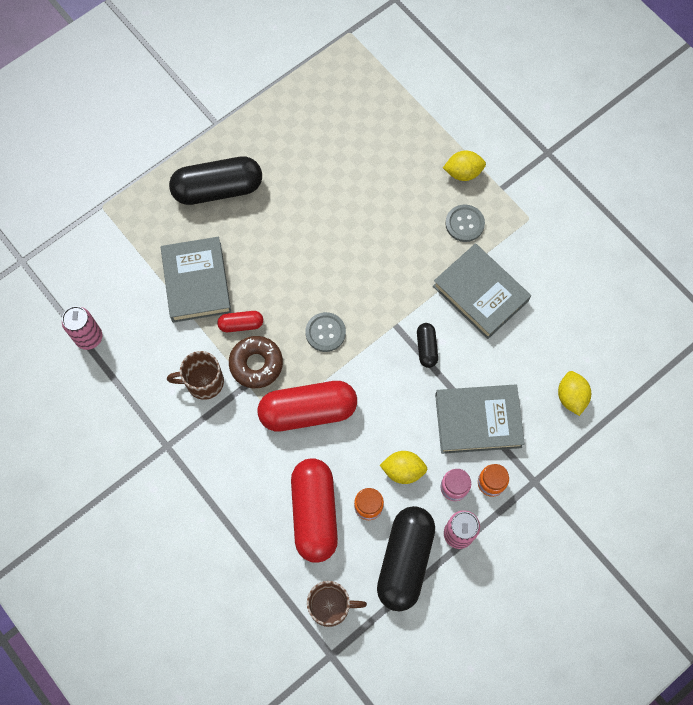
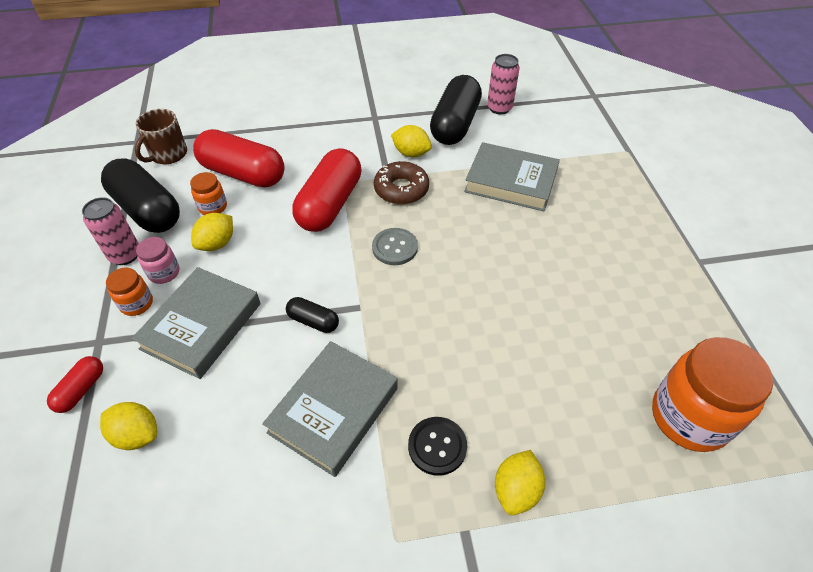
camera: 120 degrees right, 20 degrees down
(203, 382) = (411, 153): brown mug -> yellow lemon
(218, 189) = (609, 232): black capsule -> black capsule (455, 124)
(241, 324) = (447, 194): red capsule -> red capsule (81, 390)
(359, 101) = (689, 417): none -> orange jar
(464, 224) = (437, 446): grey button -> black button
(480, 293) = (333, 410): grey book -> grey book turned 45 degrees counterclockwise

